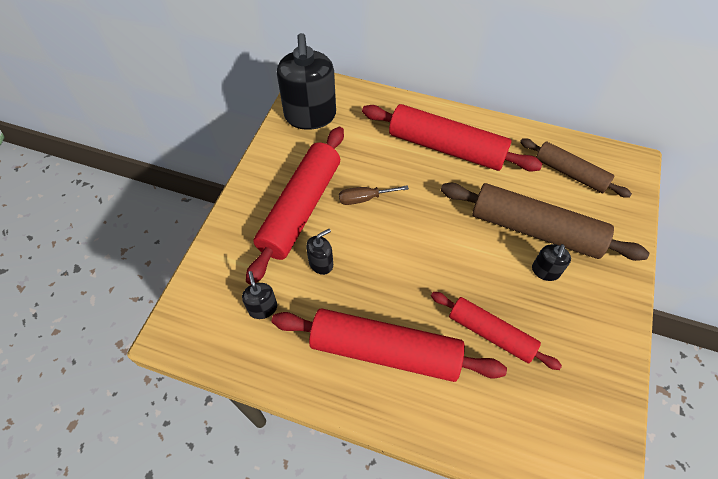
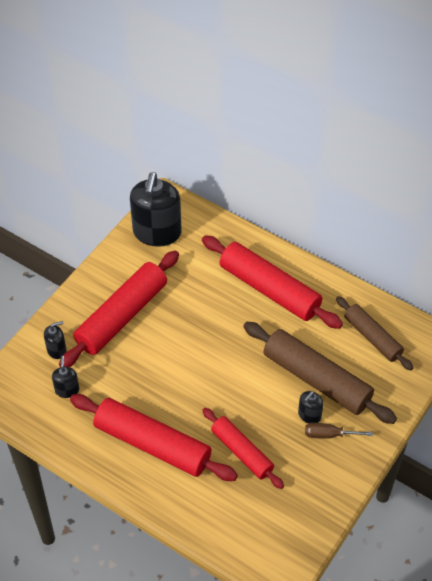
camera: 15 degrees right, 5 degrees down
(321, 263) = (124, 365): black soap dispenser -> black soap dispenser (56, 350)
(364, 198) = (179, 319): brown screwdriver -> brown screwdriver (329, 435)

